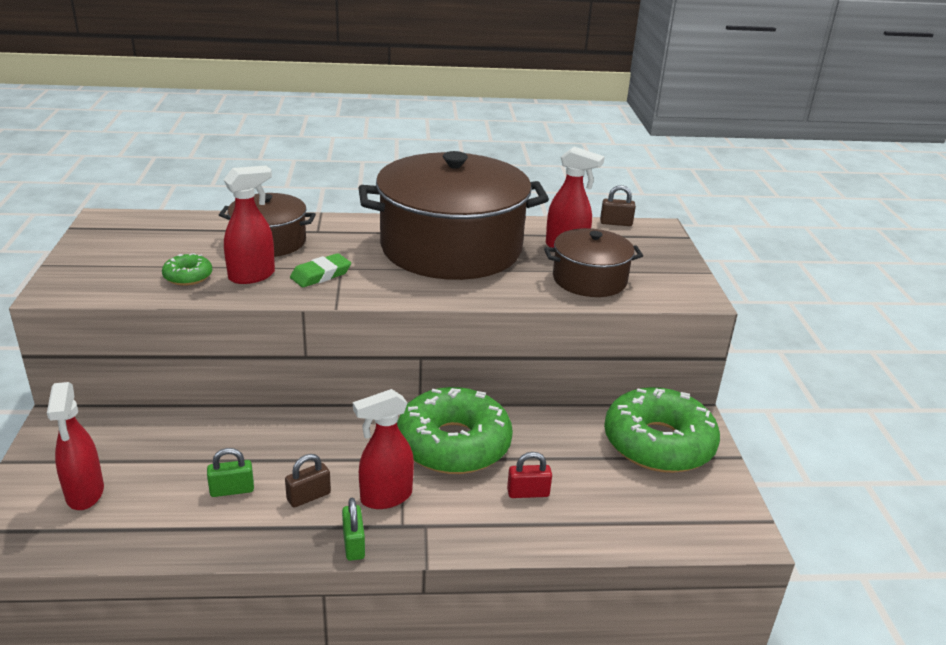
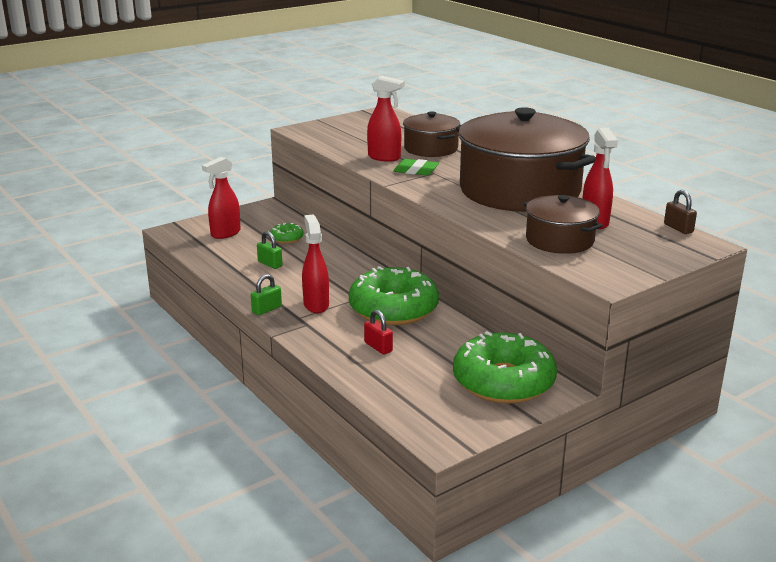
camera: 60 degrees right, 5 degrees down
(188, 276) = (358, 146): green donut -> green donut (287, 238)
(308, 496) = (289, 284): brown padlock -> none
(385, 497) = (316, 305): red spray bottle -> red spray bottle turned 45 degrees clockwise

